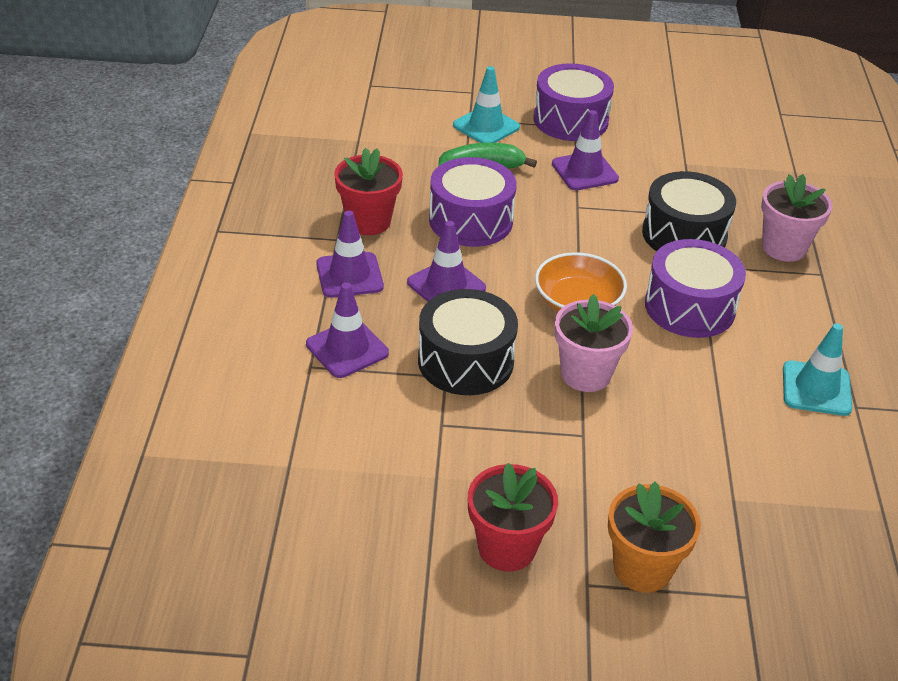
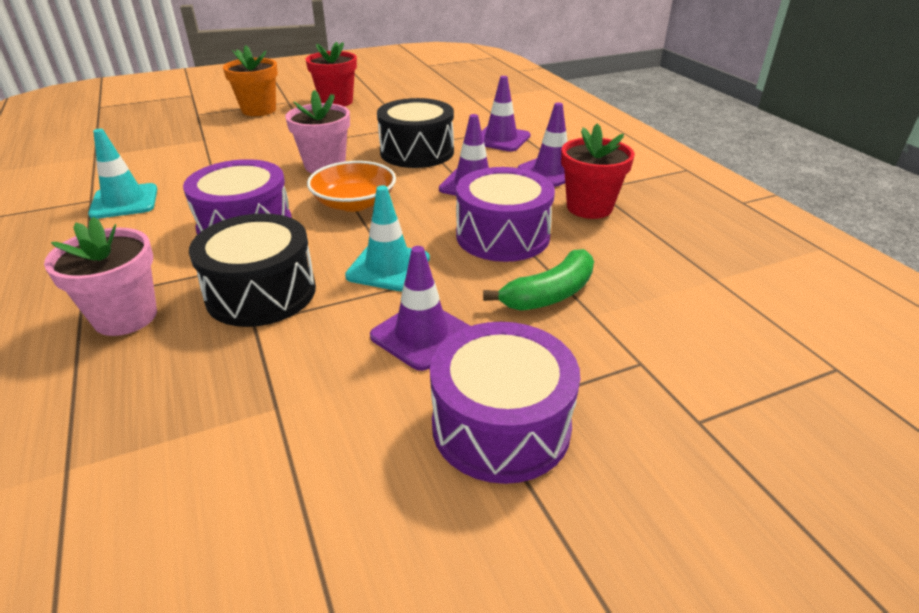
camera: 155 degrees right, 5 degrees down
(486, 126) = (606, 358): turquoise traffic cone -> turquoise traffic cone (388, 267)

